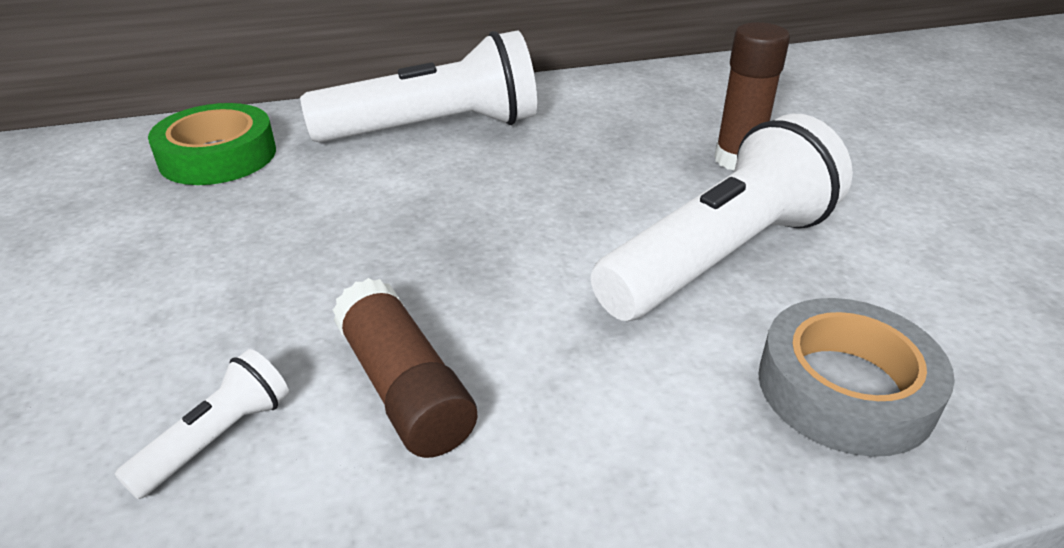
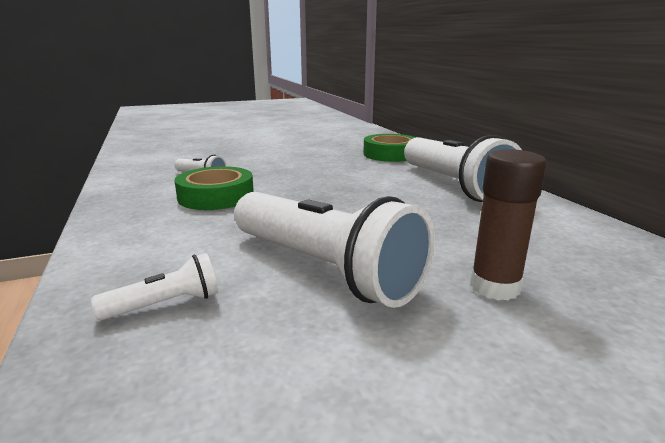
camera: 85 degrees right, 15 degrees down
(404, 388) = (216, 196): brown glue stick -> green tape
(845, 388) = (166, 305): grey tape -> white flashlight

